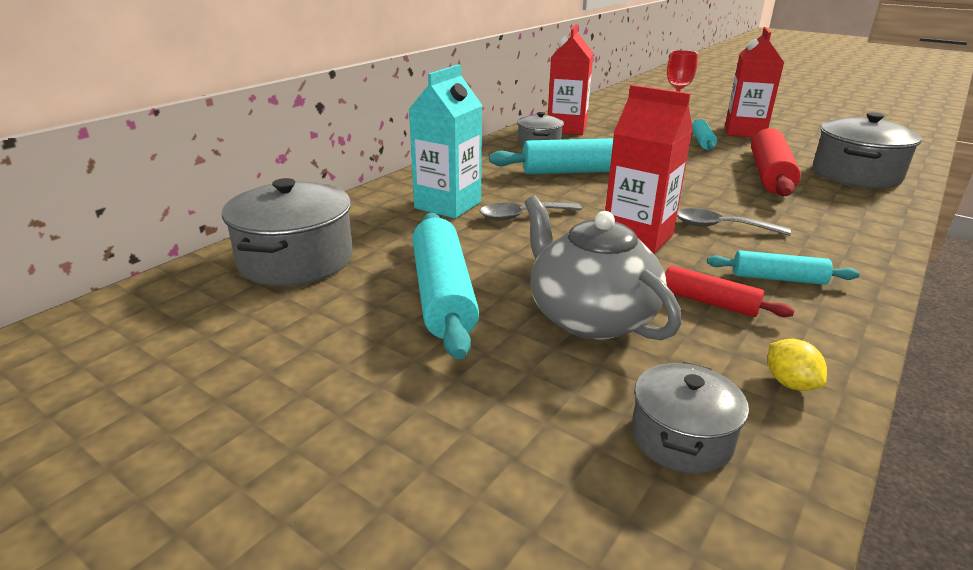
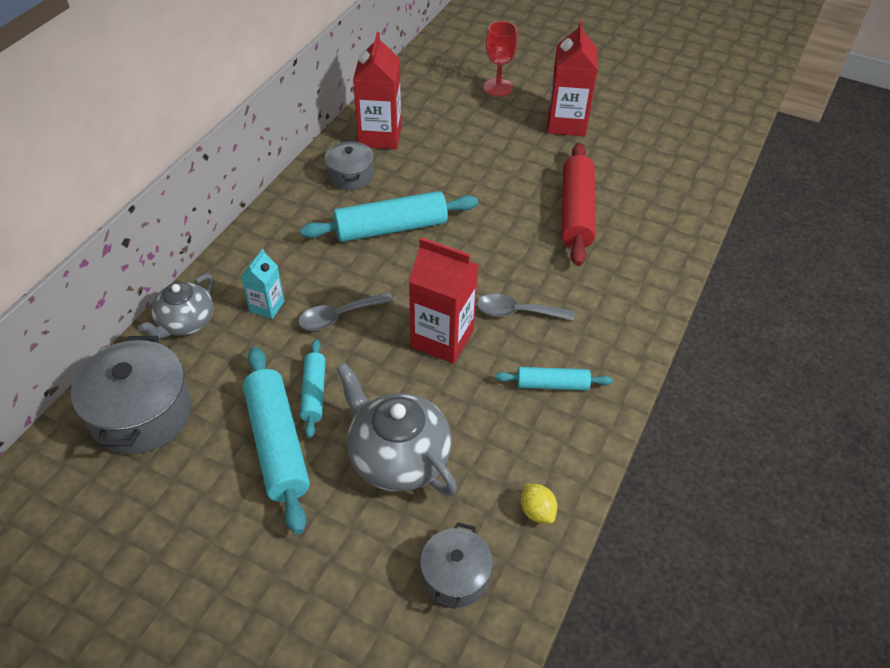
camera: 10 degrees left, 20 degrees up
(363, 208) = (185, 322): none -> grey teapot
(448, 205) = (267, 306): turquoise carton -> turquoise carton, size x0.55
(702, 141) = (520, 150): turquoise rolling pin -> turquoise rolling pin (314, 393)
(709, 302) = (492, 424): red rolling pin -> none
(856, 174) = (657, 202): grey pot -> none

